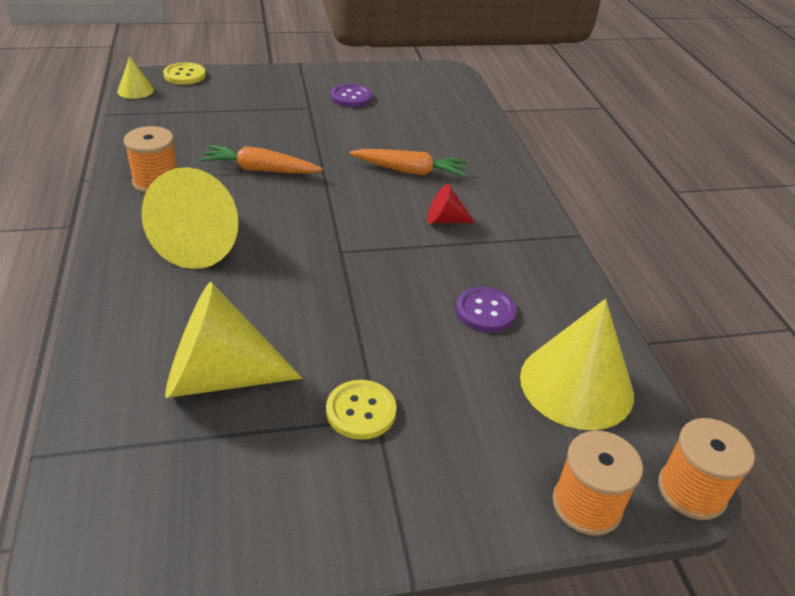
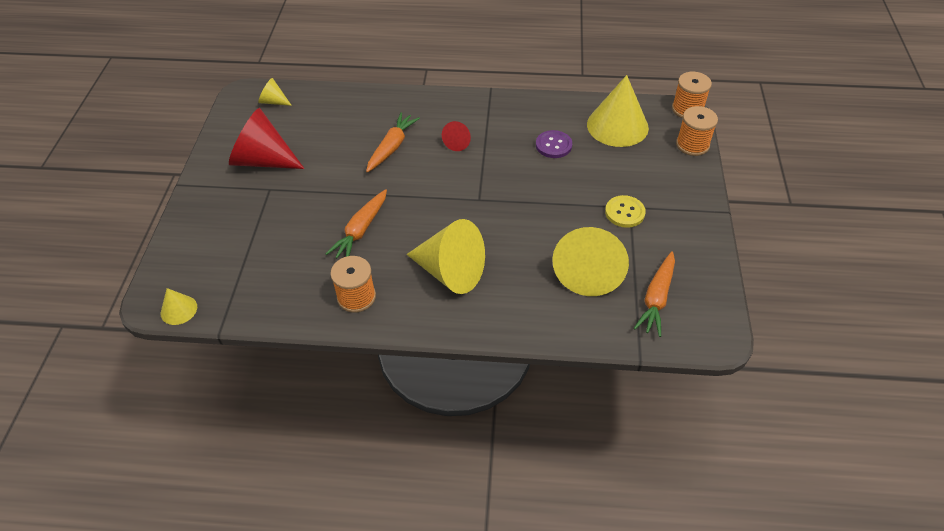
camera: 70 degrees left, 10 degrees up
(166, 469) = (656, 298): none -> orange carrot
(185, 75) = (163, 270): yellow button -> none
(351, 97) = (263, 160): purple button -> red cone
(446, 88) = (273, 101): none -> yellow cone

